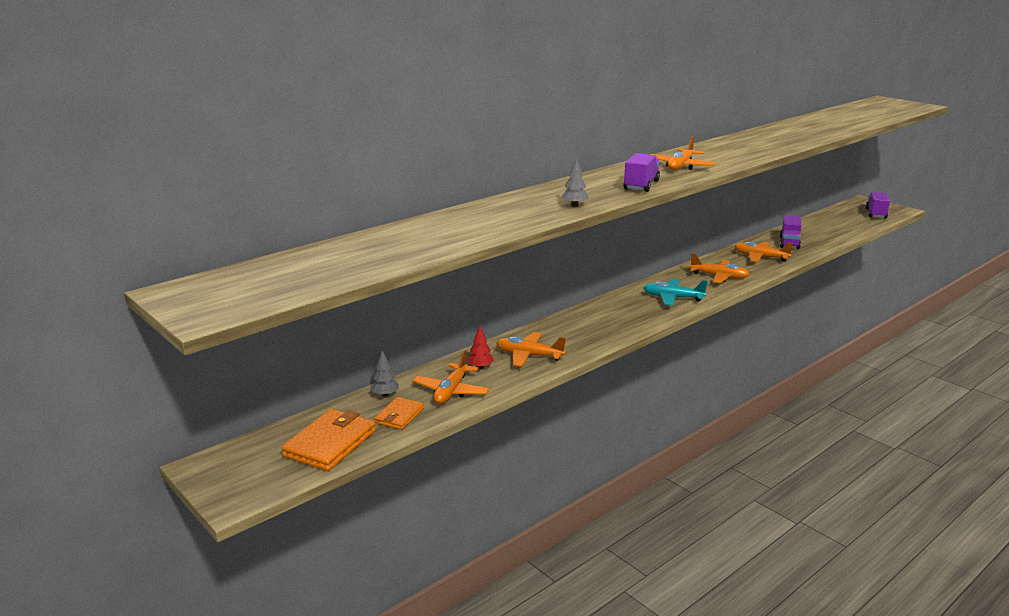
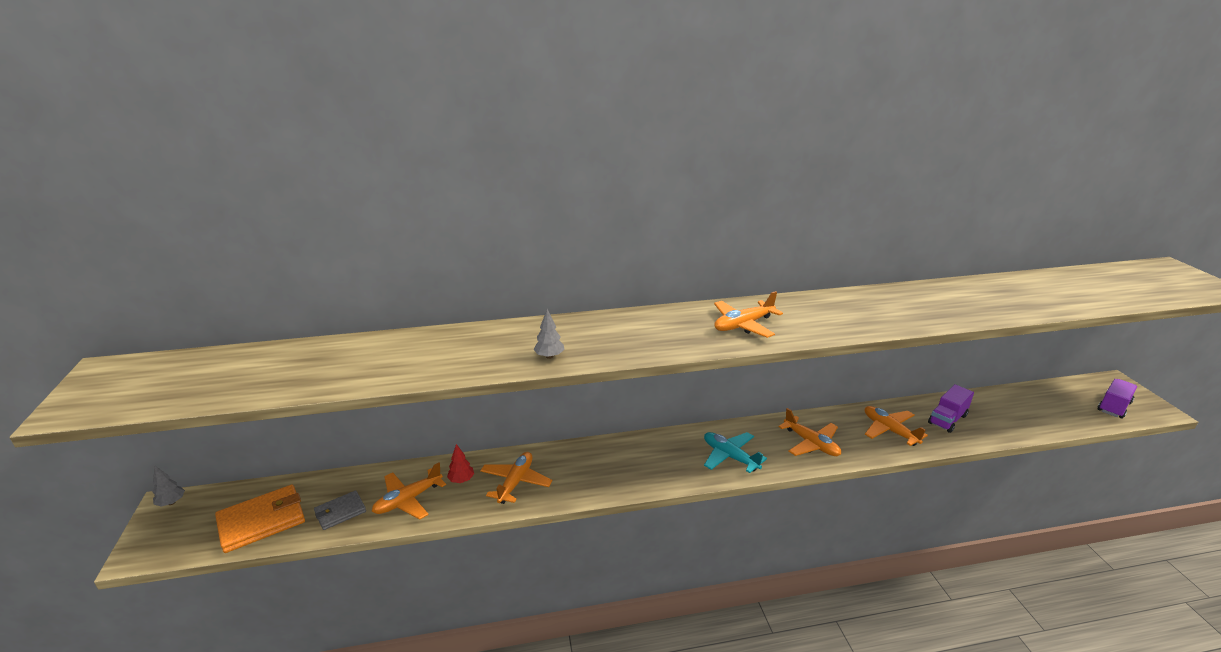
camera: 30 degrees right, 5 degrees up
(385, 395) = (358, 481): grey tree -> grey tree (171, 502)
(399, 416) = (340, 512): orange wallet -> grey wallet
(529, 356) = (515, 482): orange plane -> orange plane turned 60 degrees clockwise
(641, 185) = (658, 344): purple truck -> none

